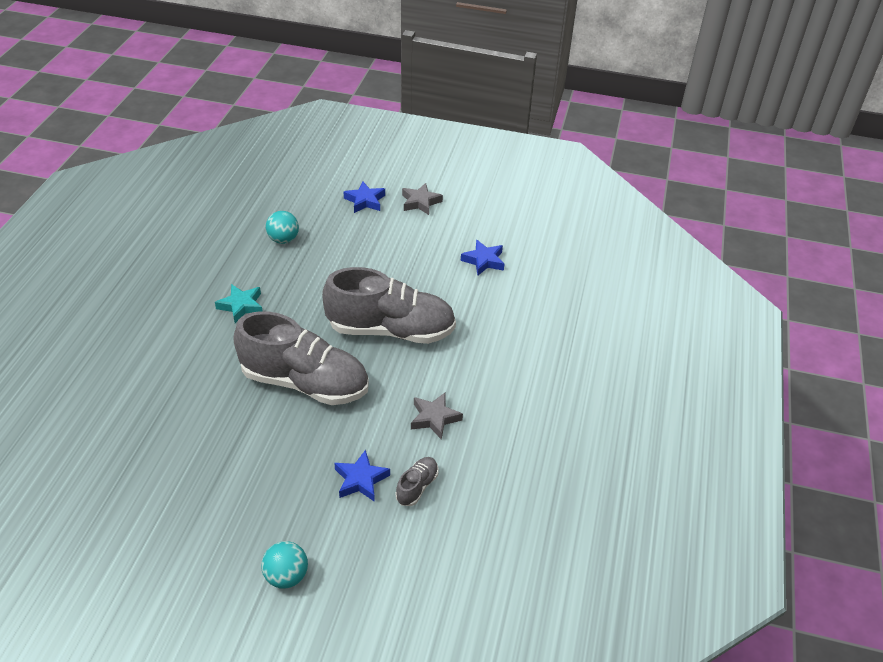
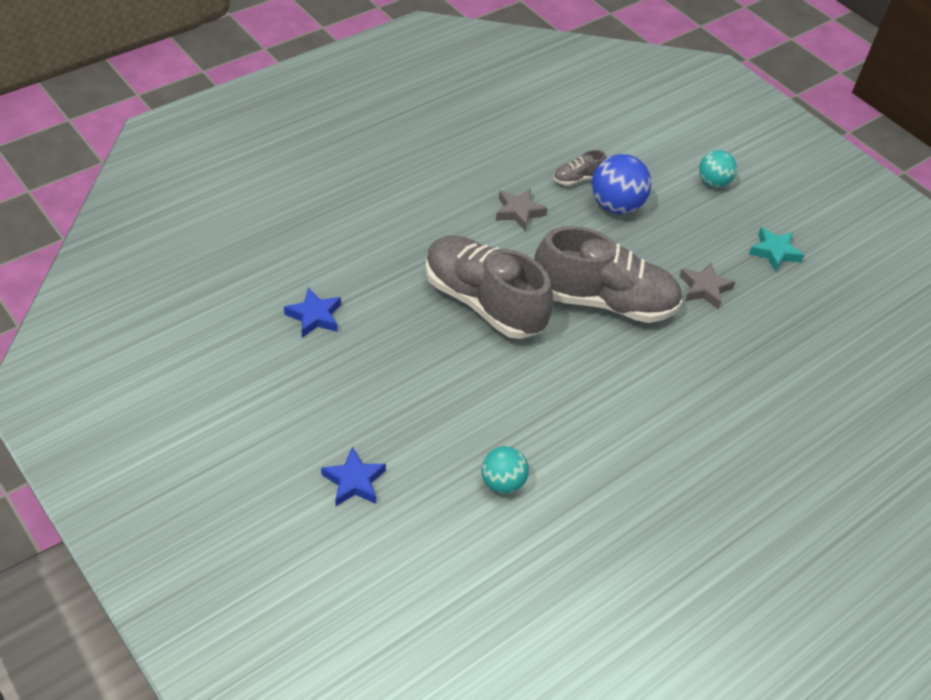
camera: 145 degrees left, 5 degrees up
(241, 306) = (611, 418): turquoise star -> turquoise star (774, 252)
(305, 383) = (604, 301): grey shoe -> grey shoe turned 135 degrees clockwise
(361, 480) = (616, 205): blue star -> blue ball
(420, 202) = (292, 435): grey star -> grey star (704, 288)

